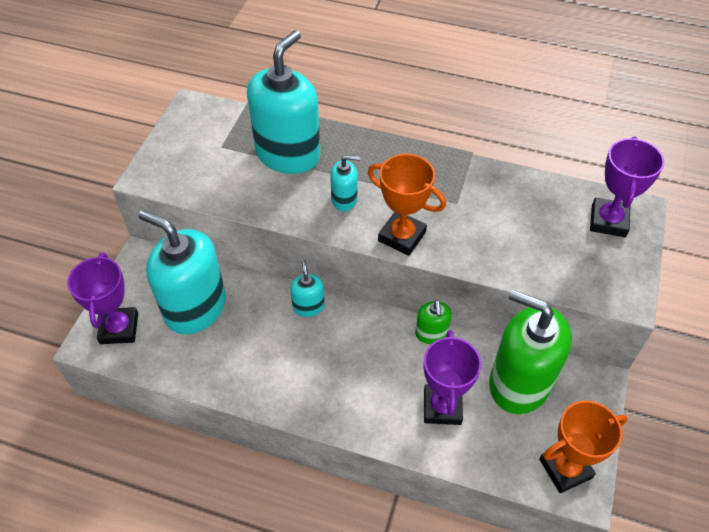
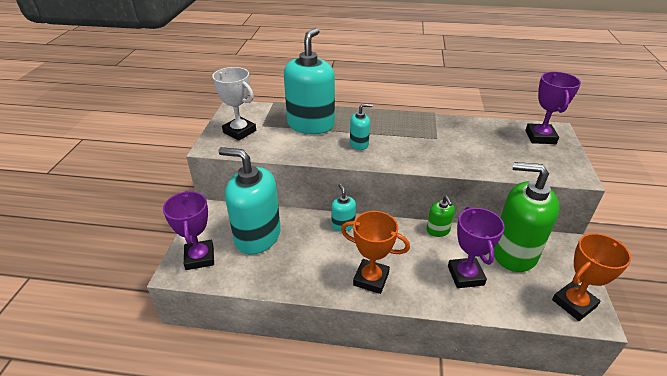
camera: 10 degrees left, 15 degrees down
(188, 155) = (239, 131): none -> white trophy
(402, 236) = (407, 159): orange trophy -> orange trophy (371, 279)

